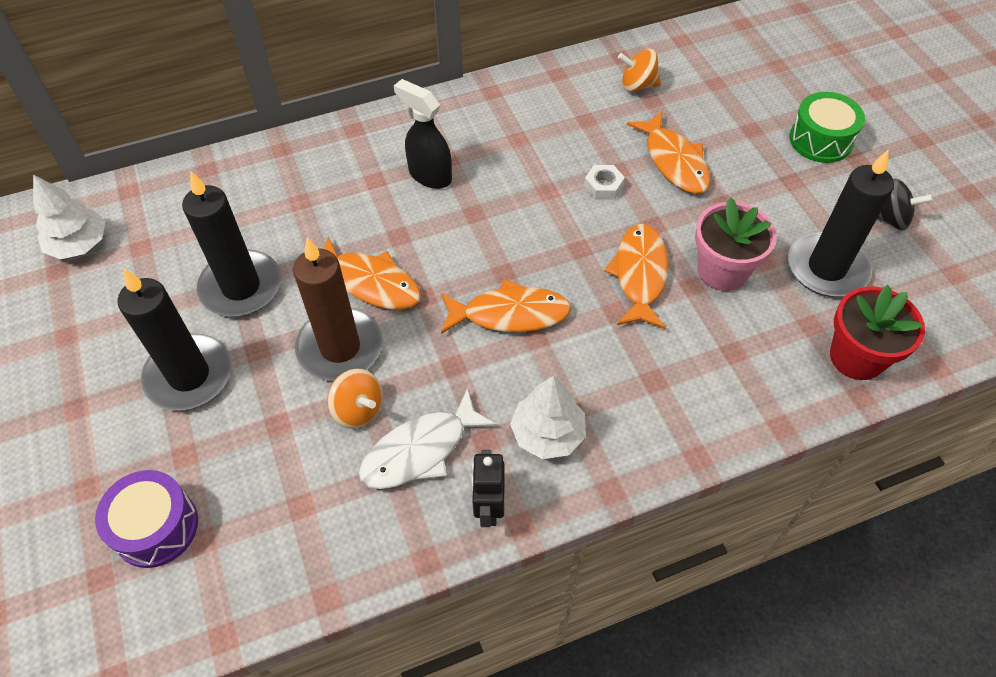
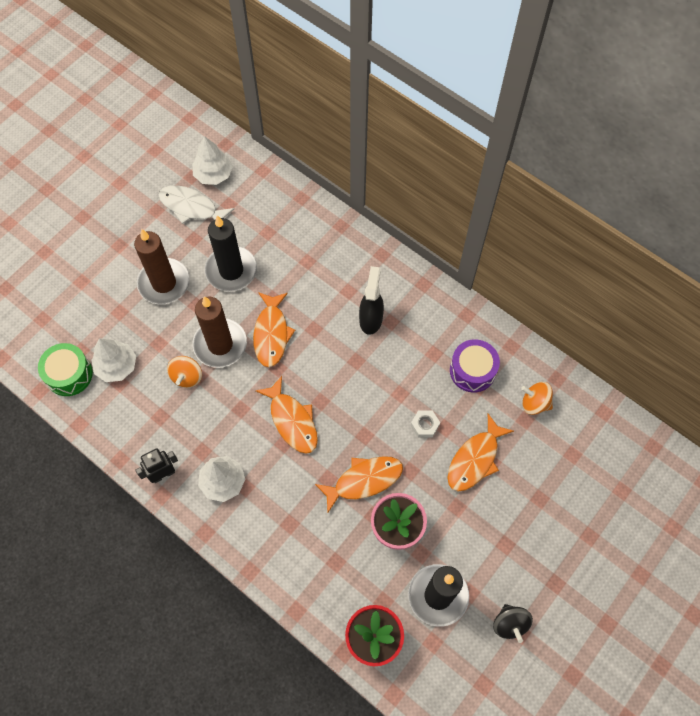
camera: 60 degrees right, 10 degrees up
(156, 527) = (77, 325): purple drum -> purple drum (472, 371)
(189, 375) = (164, 283): black candle -> brown candle
(270, 498) = (116, 366): none -> white tree
(420, 450) = (179, 422): white fish -> white fish (191, 207)
(637, 85) = (534, 403): orange spinning top -> orange spinning top turned 45 degrees counterclockwise
(820, 140) = (559, 550): green drum -> green drum (69, 374)

